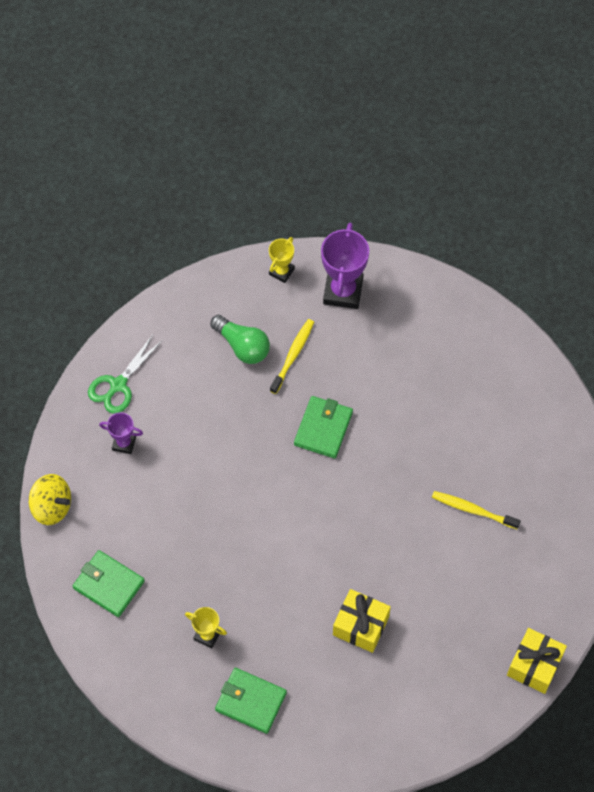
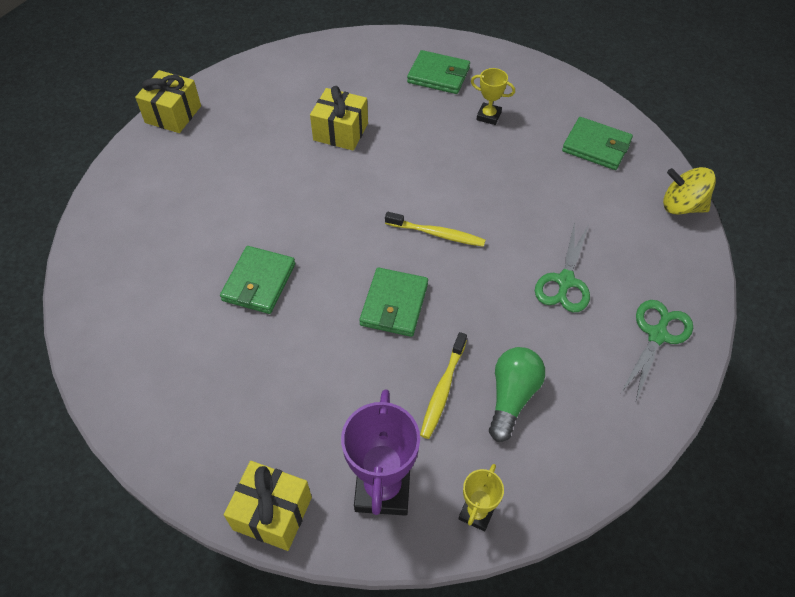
camera: 175 degrees right, 10 degrees down
(124, 443) = (626, 271): purple trophy -> none
(178, 438) = (565, 281): none -> green scissors
(242, 346) = (512, 397): green light bulb -> green light bulb turned 75 degrees clockwise
(417, 282) = (272, 513): none -> yellow gift
(435, 458) = (259, 282): none -> green wallet
(473, 510) = (219, 234): yellow toothbrush -> yellow toothbrush (437, 234)

